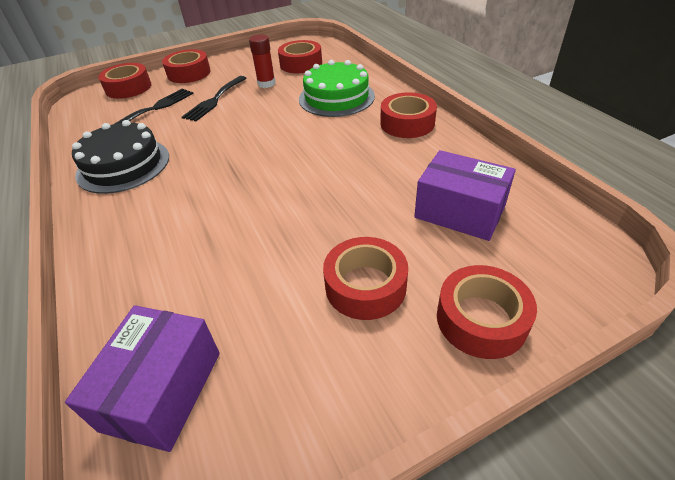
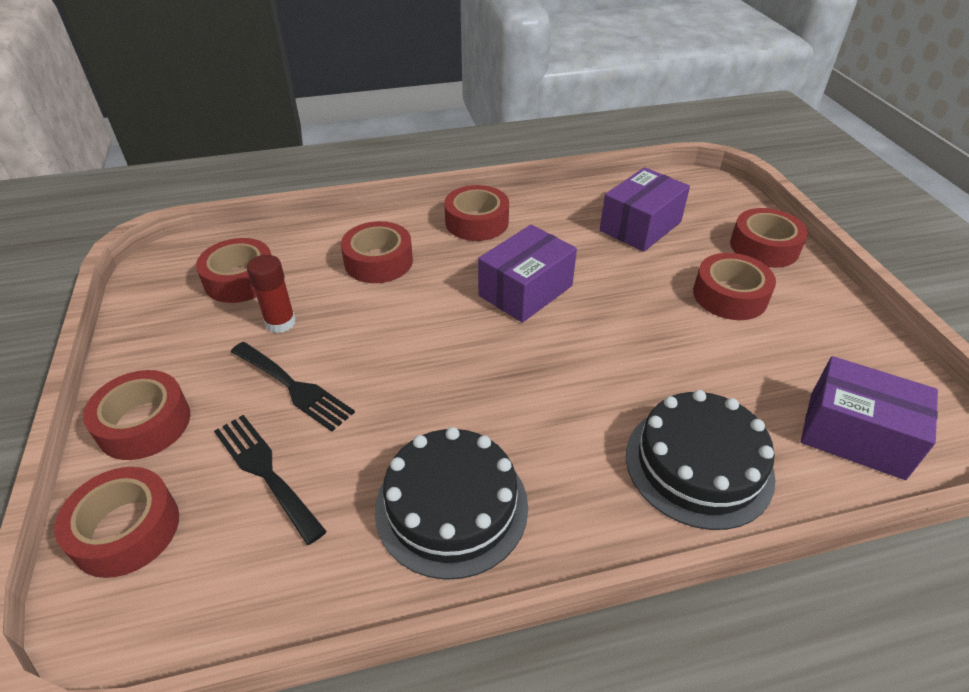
camera: 80 degrees left, 0 degrees up
(139, 269) = (698, 464): none -> black cake
(326, 159) = (525, 291): none -> purple box
(336, 97) = (378, 261): green cake -> red tape

